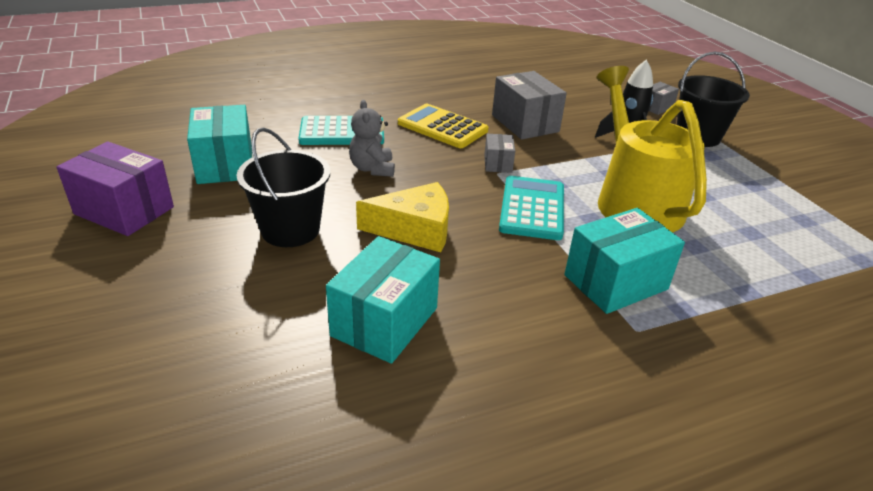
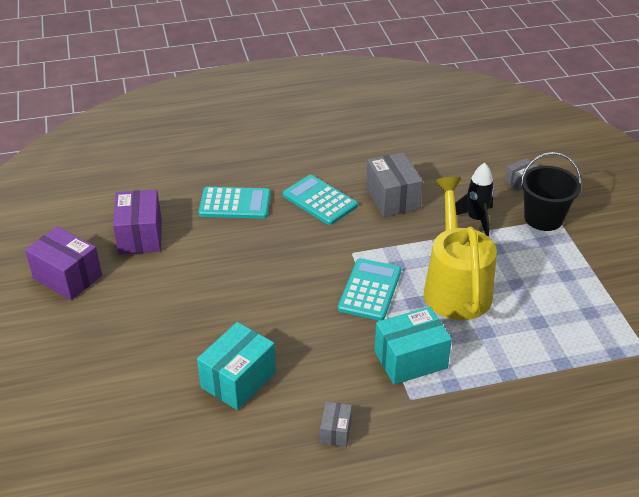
camera: 10 degrees right, 5 degrees up
(225, 165) = (140, 236): turquoise box -> purple box
(290, 230) = (184, 300): black bucket -> none
(372, 169) = (253, 244): grey teddy bear -> none
(415, 229) = (274, 305): yellow cheese -> none
(442, 127) = (319, 200): yellow calculator -> turquoise calculator
(498, 163) = (356, 243): grey box -> grey box (336, 431)

